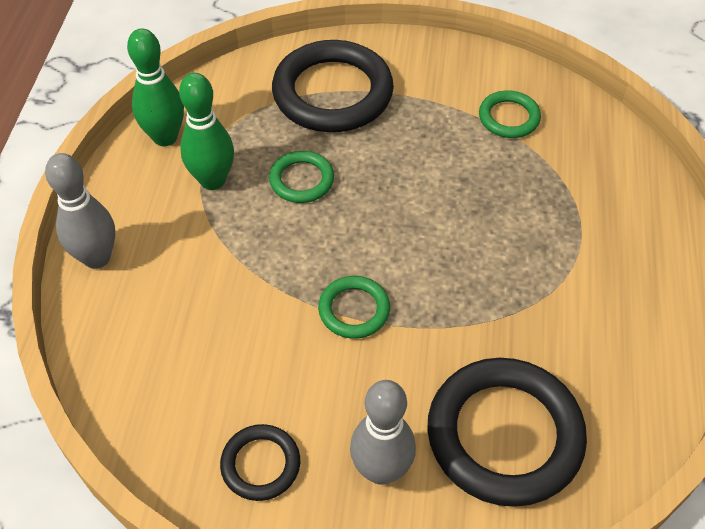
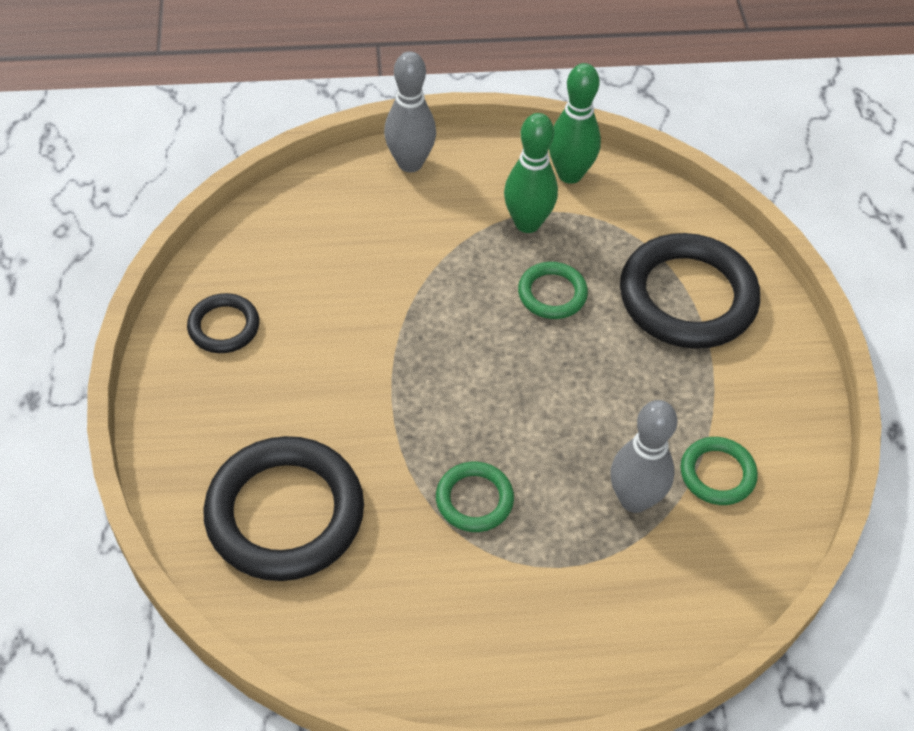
camera: 75 degrees right, 0 degrees up
(354, 310) = (401, 366): green ring -> green ring (474, 499)
(381, 470) = (232, 416): grey bowling pin -> grey bowling pin (634, 499)

